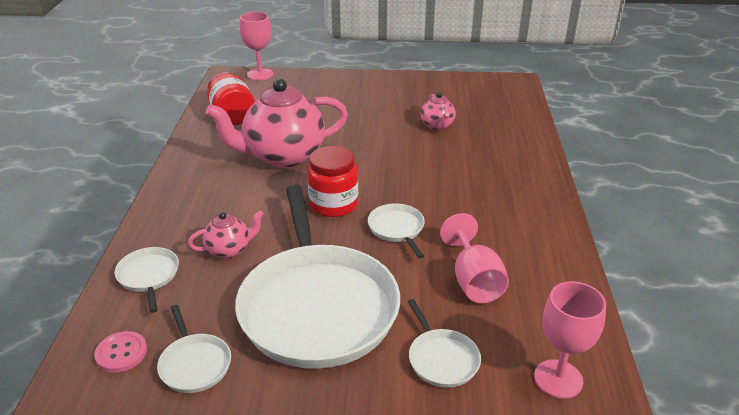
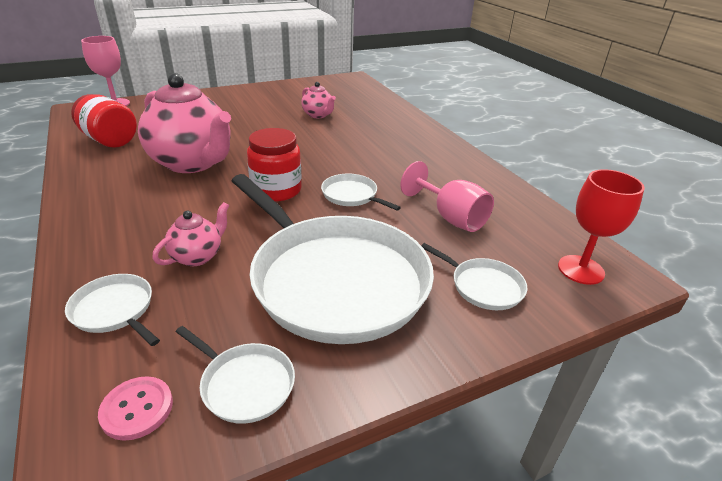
camera: 30 degrees left, 0 degrees up
(283, 156) = (193, 163): pink teapot -> pink teapot turned 90 degrees counterclockwise
(558, 379) = (580, 270): pink goblet -> red goblet

